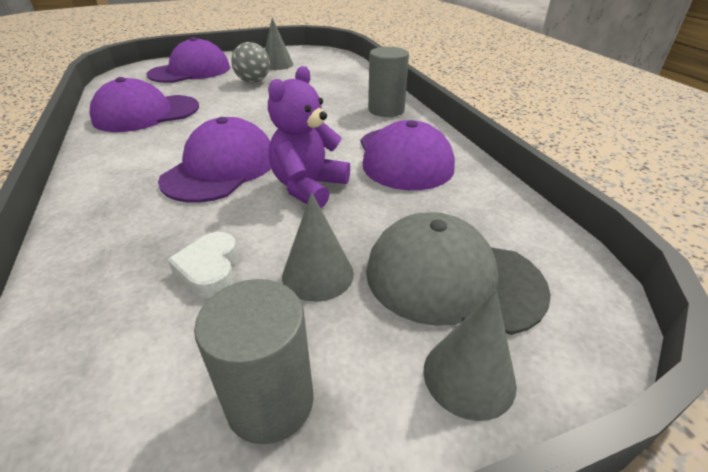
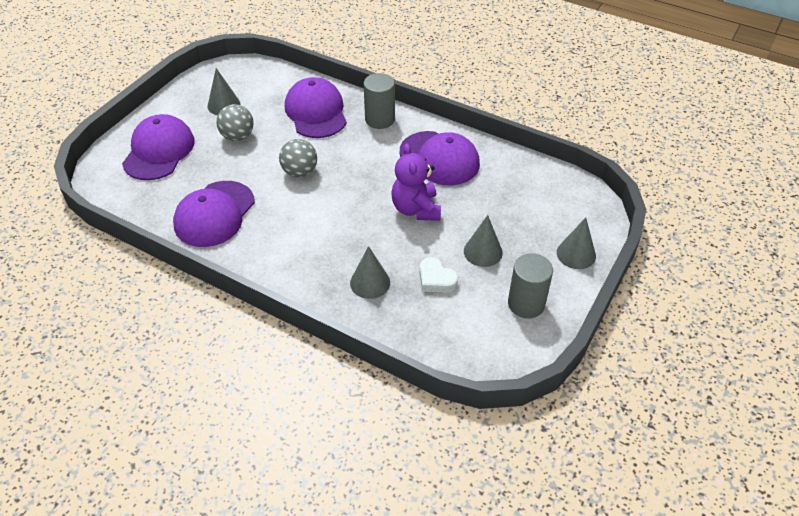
camera: 40 degrees left, 10 degrees up
(143, 227) = (370, 282): none -> grey cone
(221, 168) = (348, 226): purple cap -> purple cap (316, 112)
(256, 115) = (300, 172): none -> grey ball
(452, 278) = (535, 219): grey cap -> none

